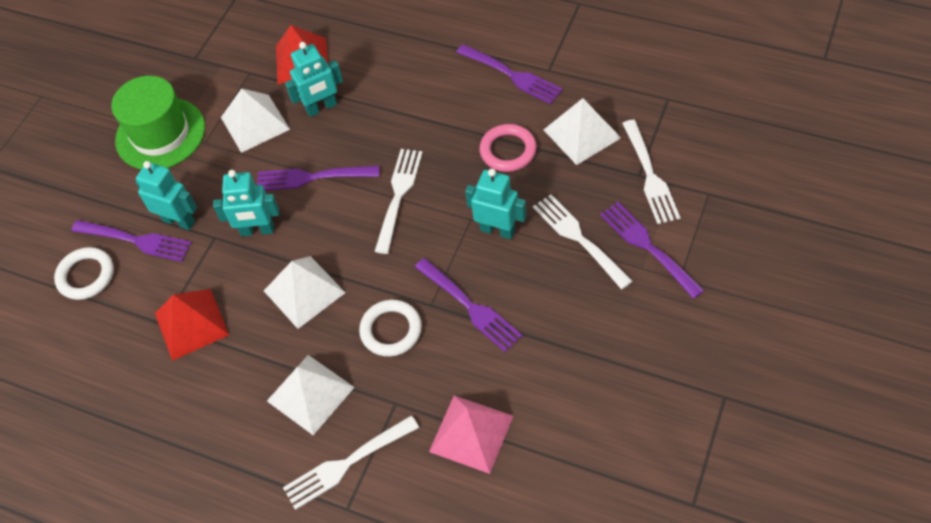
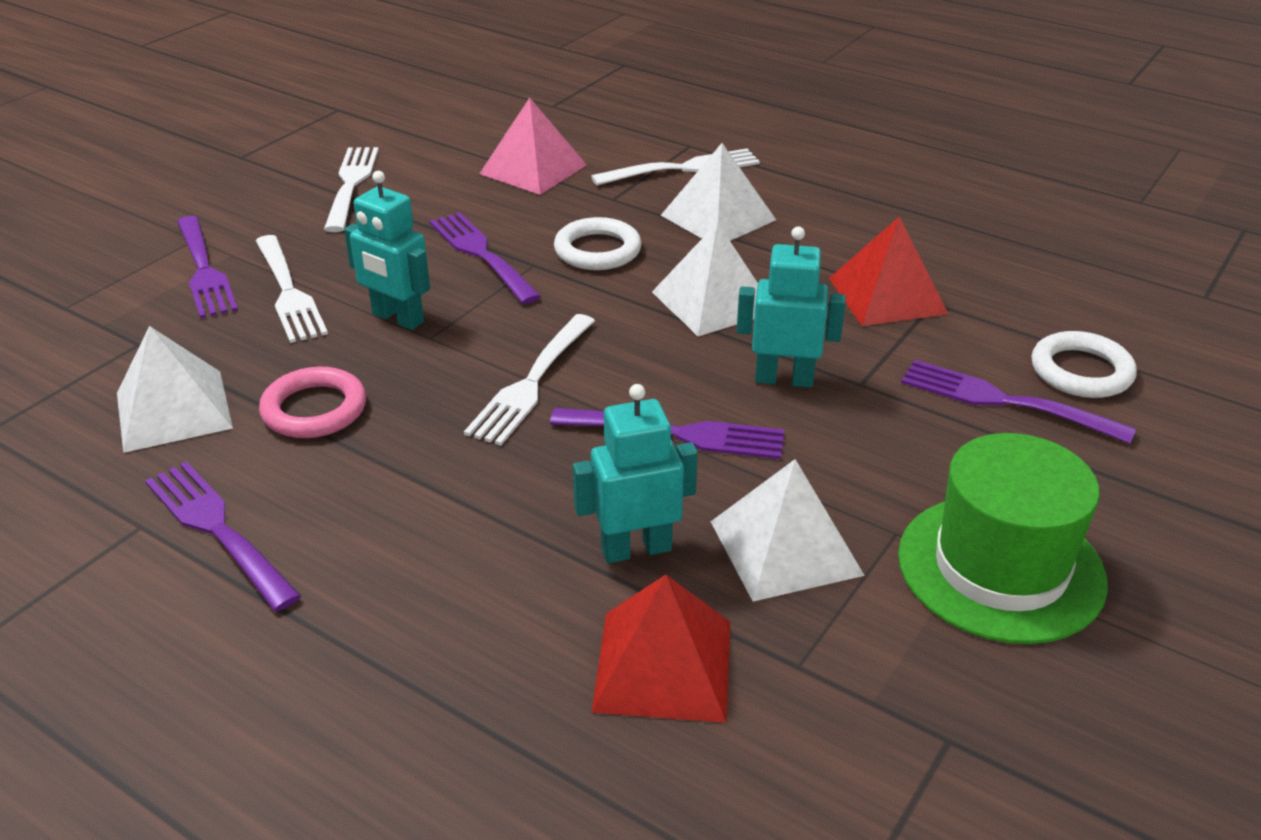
camera: 175 degrees left, 20 degrees down
(179, 221) = (929, 415): turquoise robot -> none
(649, 175) = (123, 340): white fork -> white fork (351, 185)

